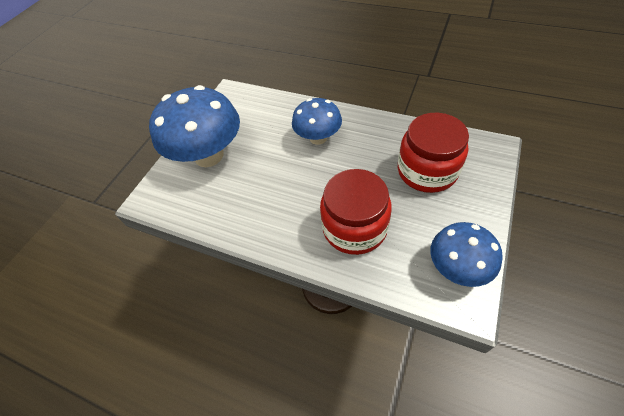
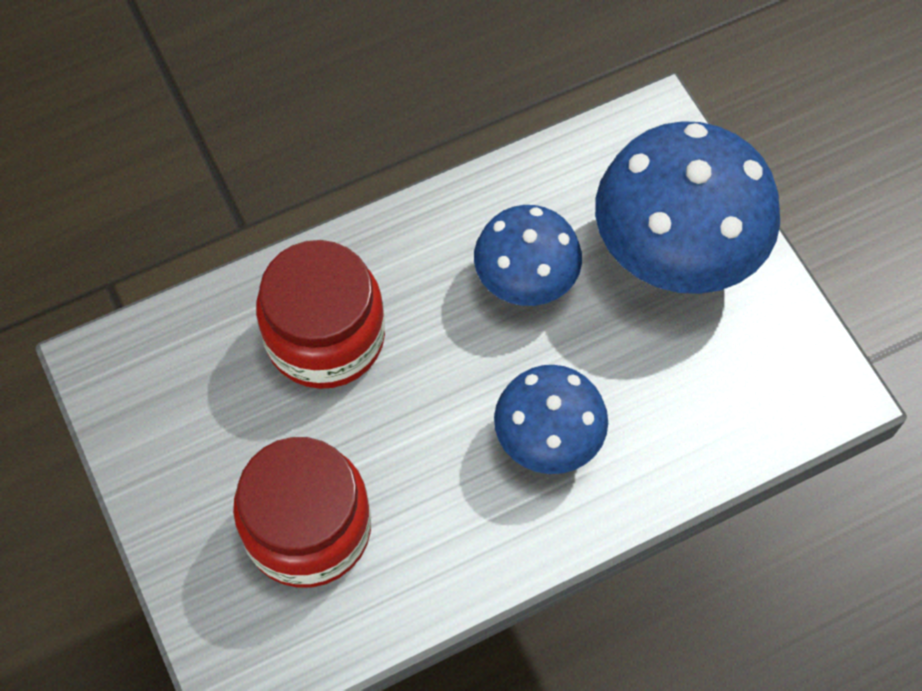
camera: 125 degrees right, 10 degrees up
(457, 267) = (143, 399): blue mushroom -> blue mushroom (525, 280)

